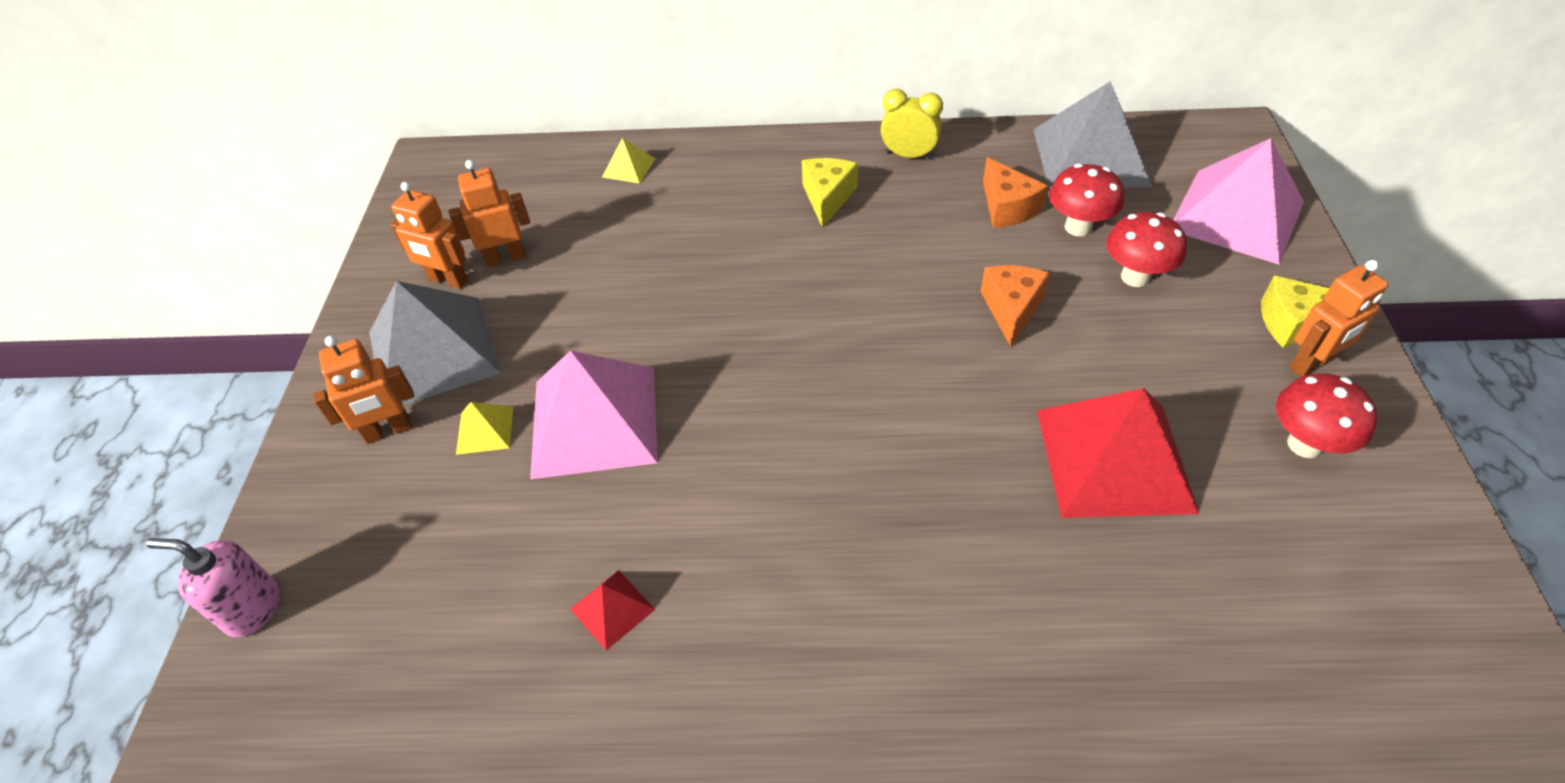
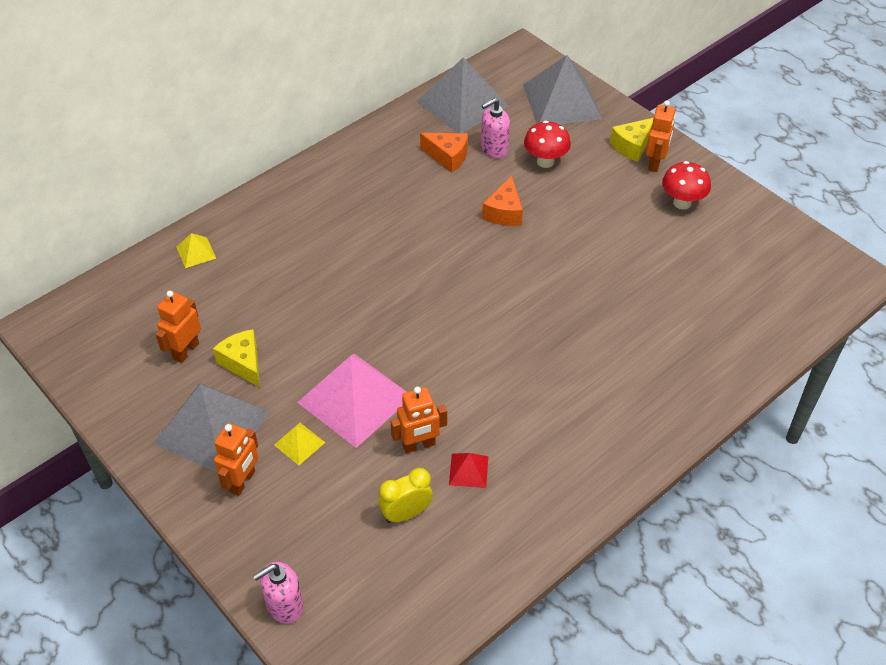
camera: 45 degrees left, 0 degrees up
(448, 280) = (164, 385): orange robot -> orange robot (419, 445)
(827, 198) = (344, 204): yellow cheese -> yellow cheese (243, 363)
(908, 155) = (363, 153): yellow clock -> yellow clock (406, 513)
(1011, 309) = (504, 212): orange cheese -> orange cheese turned 135 degrees counterclockwise
(1078, 227) = (494, 149): red mushroom -> pink soap dispenser
(1114, 460) = (615, 258): red pyramid -> none
(1236, 215) = (561, 101): pink pyramid -> grey pyramid

